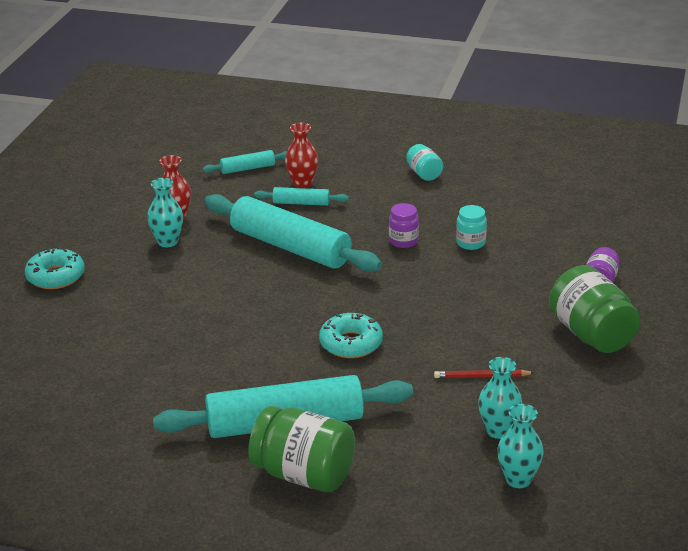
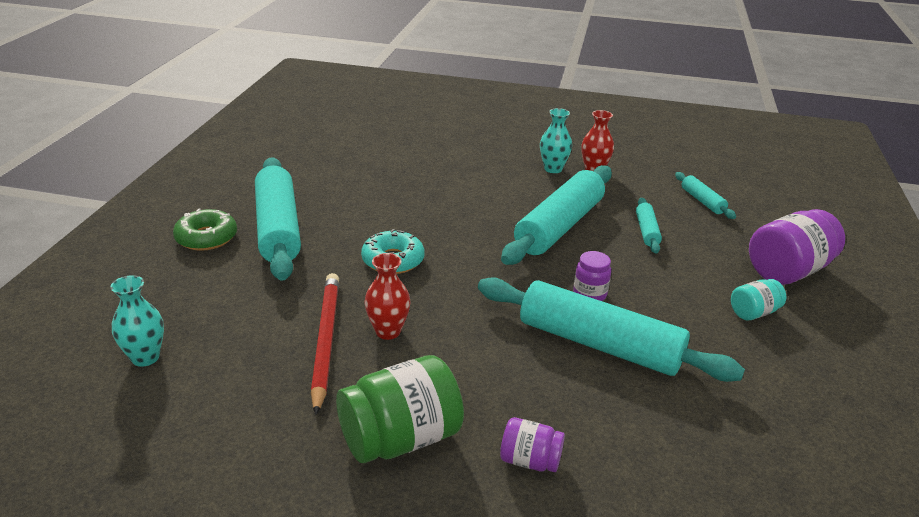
camera: 85 degrees right, 0 degrees up
(55, 276) = (491, 130): turquoise donut -> none
(302, 184) = (686, 231): red vase -> red vase (388, 331)
(303, 474) = (206, 238): green jar -> green donut
(366, 150) = (788, 271): none -> purple jar
(470, 243) = (599, 344): turquoise jar -> turquoise rolling pin
(482, 376) = (325, 341): red pencil -> red pencil, size x1.89
(498, 431) = (229, 348): turquoise vase -> none

